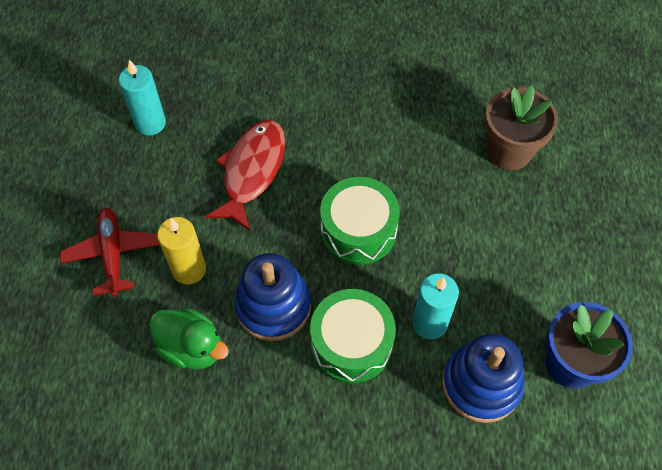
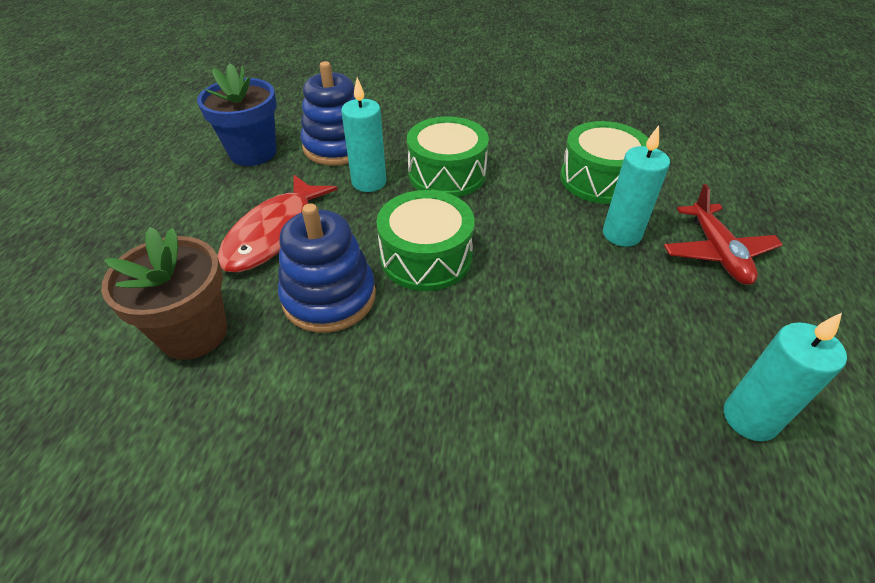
camera: 175 degrees left, 15 degrees down
(189, 269) = (621, 234): yellow candle -> turquoise candle
(192, 348) = (599, 179): green duck -> green drum
(252, 171) = (565, 331): red fish -> red fish (274, 233)
(273, 306) = (523, 202): blue stacking toy -> blue stacking toy (329, 297)

